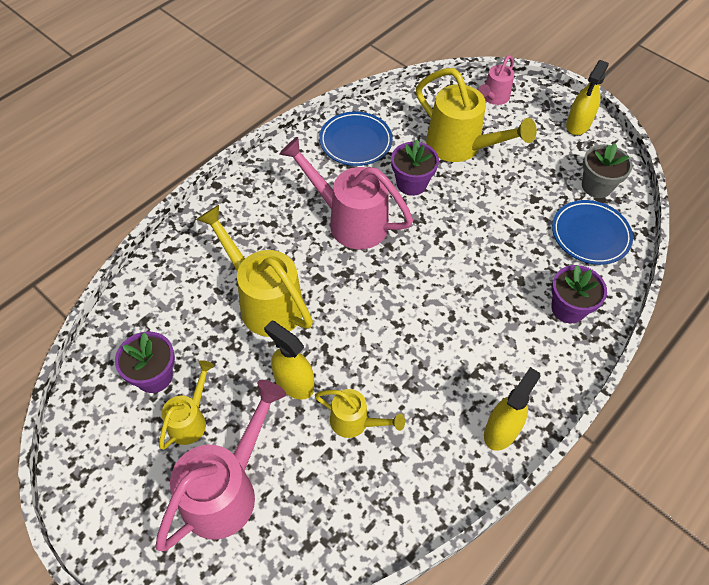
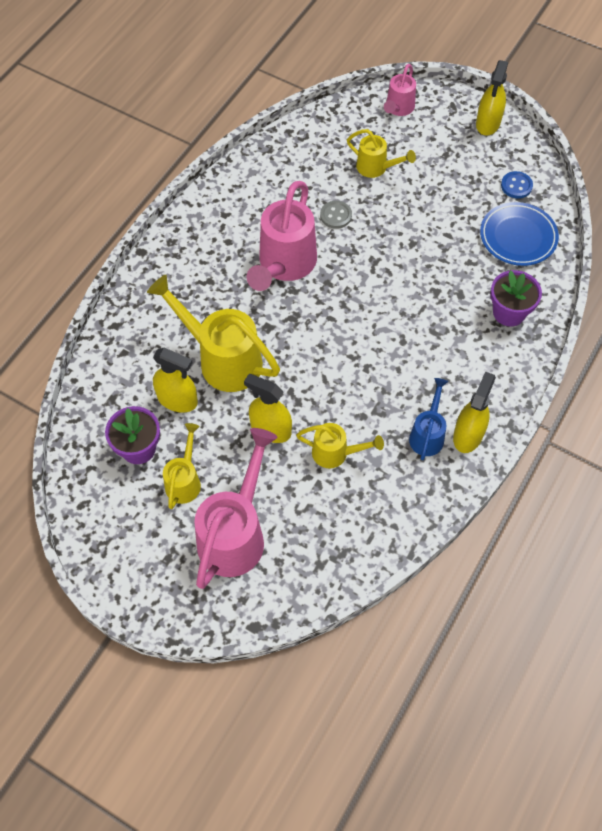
camera: 10 degrees left, 5 degrees up
(208, 334) = (177, 400): none -> yellow spray bottle
(350, 221) = (284, 265): pink watering can -> pink watering can turned 90 degrees counterclockwise
(355, 142) = (269, 181): blue plate -> none
(411, 183) = (336, 215): purple flower pot -> grey button
(457, 421) = (427, 434): none -> blue watering can
(460, 146) = (376, 168): yellow watering can -> yellow watering can, size x0.55
(596, 186) = (516, 186): grey flower pot -> blue button

